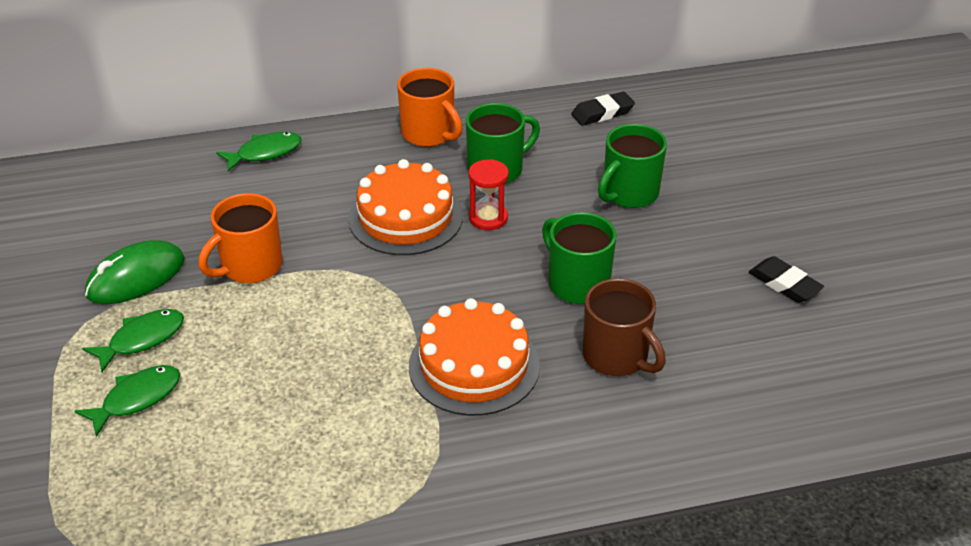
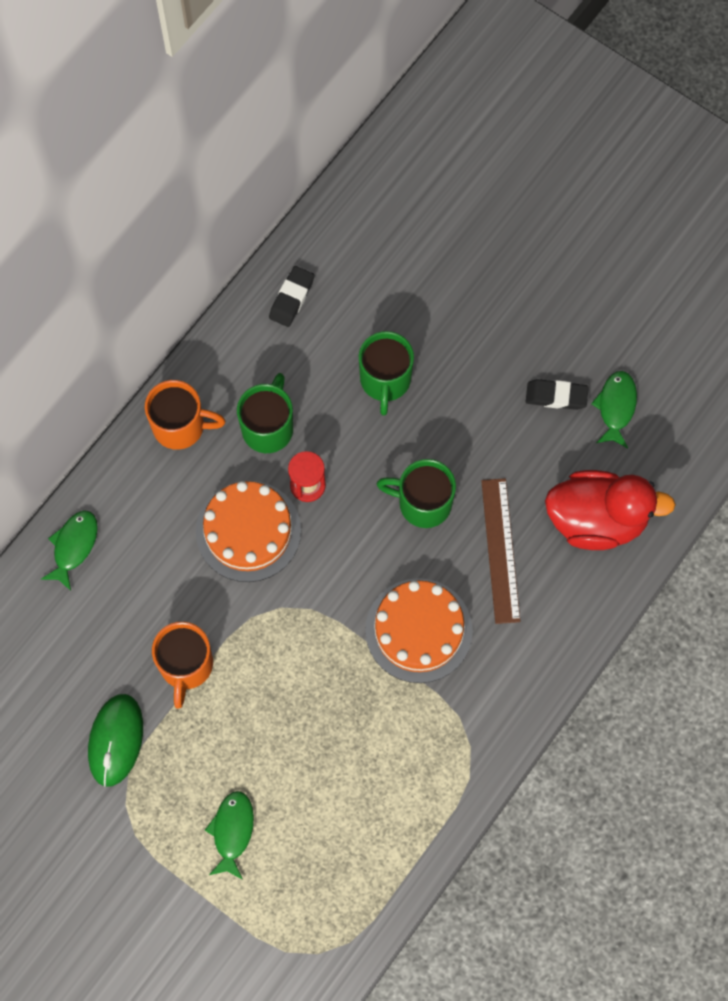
camera: 40 degrees left, 30 degrees up
(142, 339) = (182, 786): green fish -> green fish (616, 407)
(617, 357) = (500, 550): brown mug -> brown ruler
(741, 392) = (596, 520): none -> red duck

